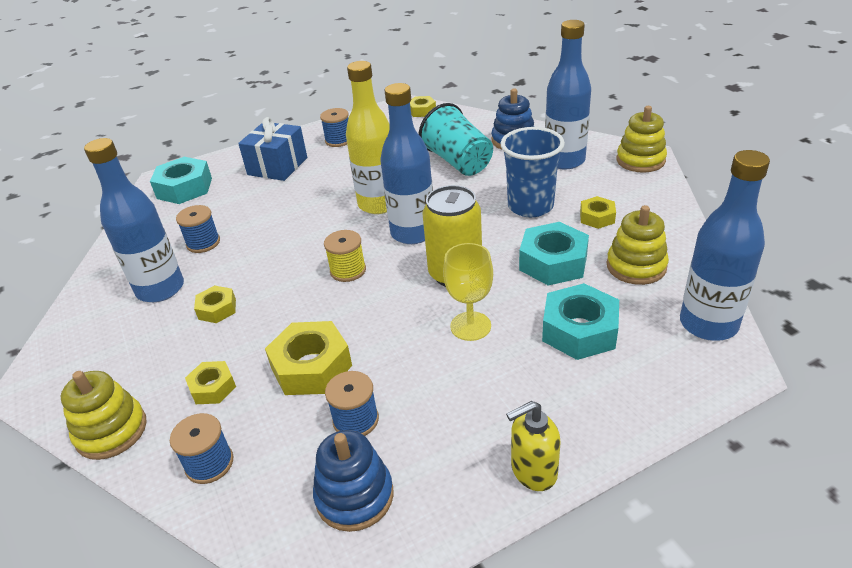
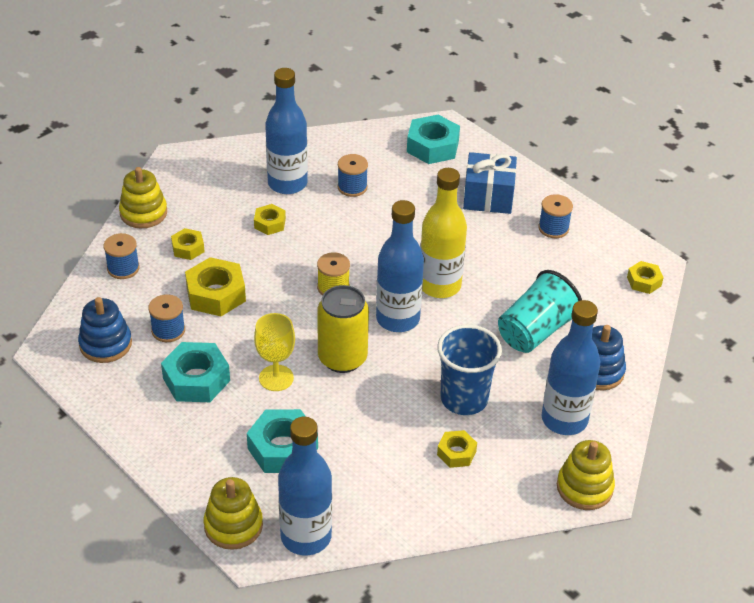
camera: 70 degrees right, 5 degrees up
(533, 471) = (135, 431): yellow soap dispenser -> none
(553, 262) = (373, 424): turquoise nut -> turquoise nut (196, 379)
(636, 266) = (380, 485): yellow stacking toy -> yellow stacking toy (233, 525)

